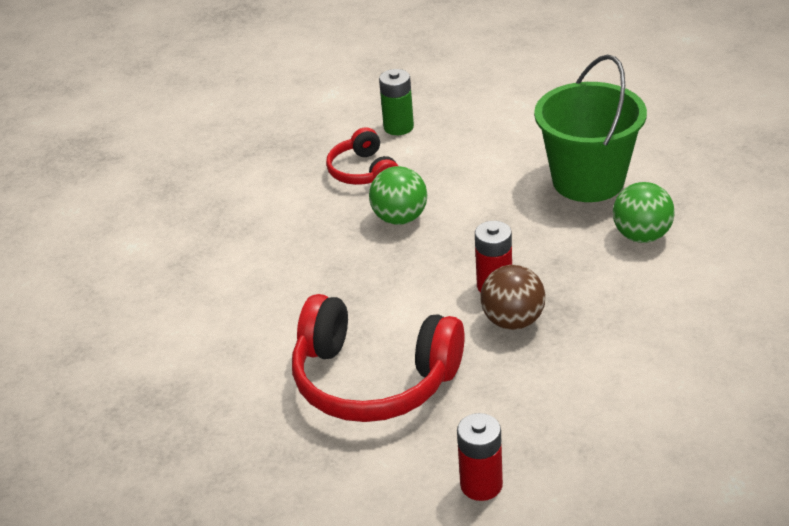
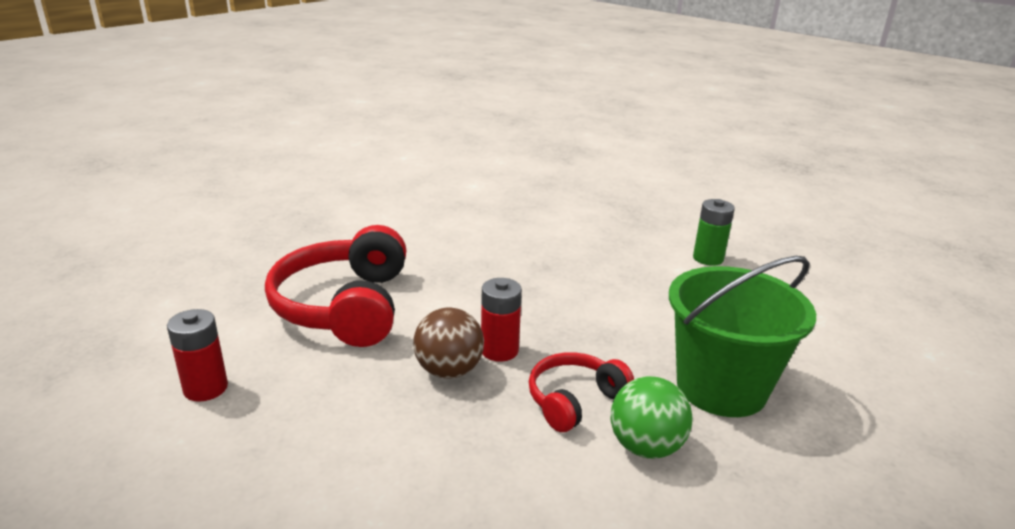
camera: 65 degrees right, 10 degrees down
(363, 172) = (627, 253): red headphones -> red headphones (574, 400)
(400, 218) = (572, 282): green ball -> none

